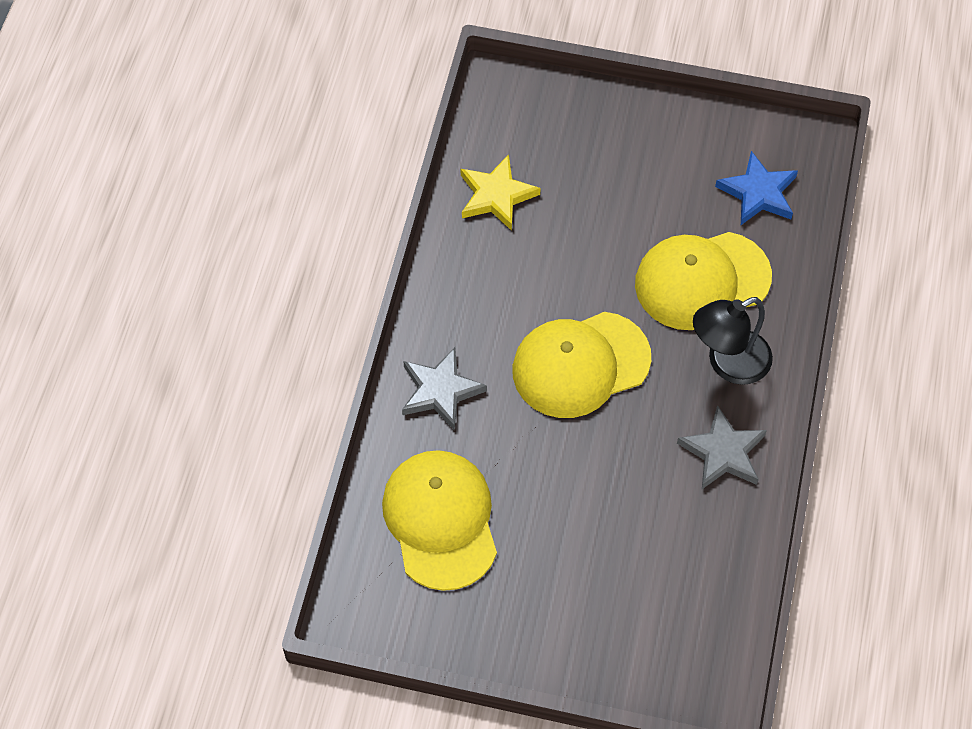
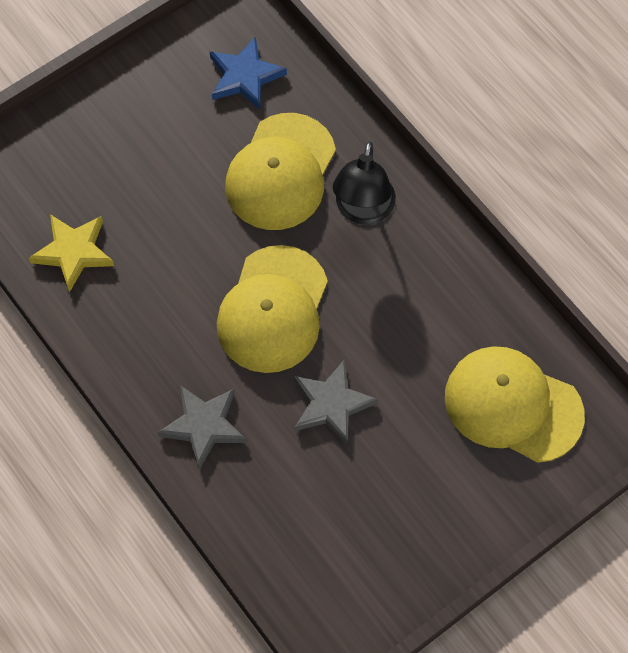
camera: 50 degrees left, 5 degrees up
(440, 520) = (312, 512): yellow cap -> yellow cap (513, 405)
(723, 452) = (430, 272): grey star -> grey star (331, 404)

